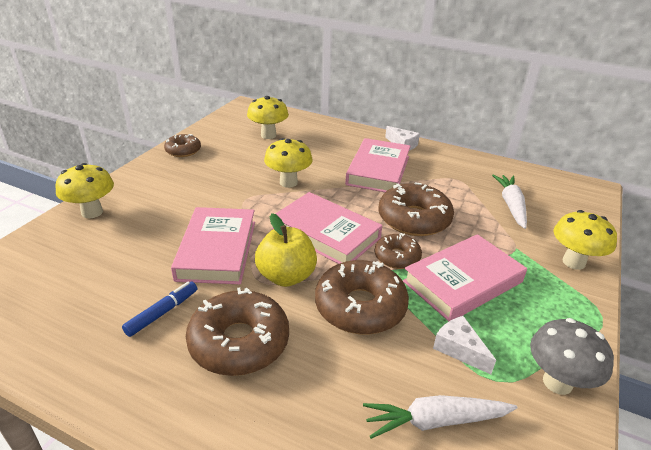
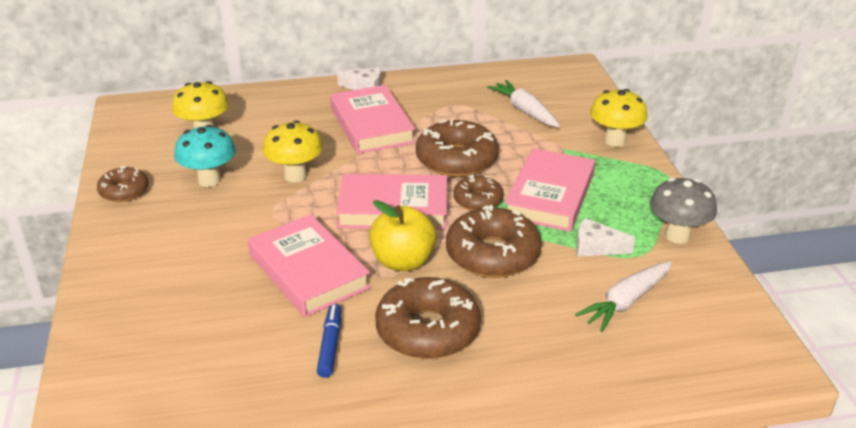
camera: 35 degrees left, 0 degrees up
(92, 212) = (115, 301): yellow mushroom -> none
(235, 164) = (209, 180): none -> turquoise mushroom

